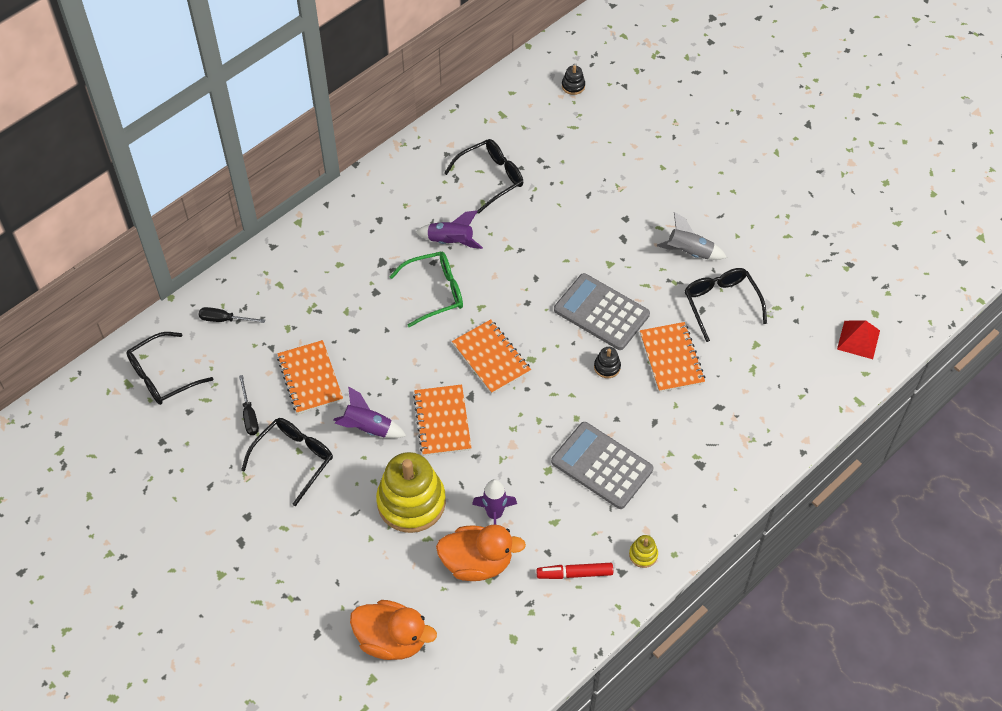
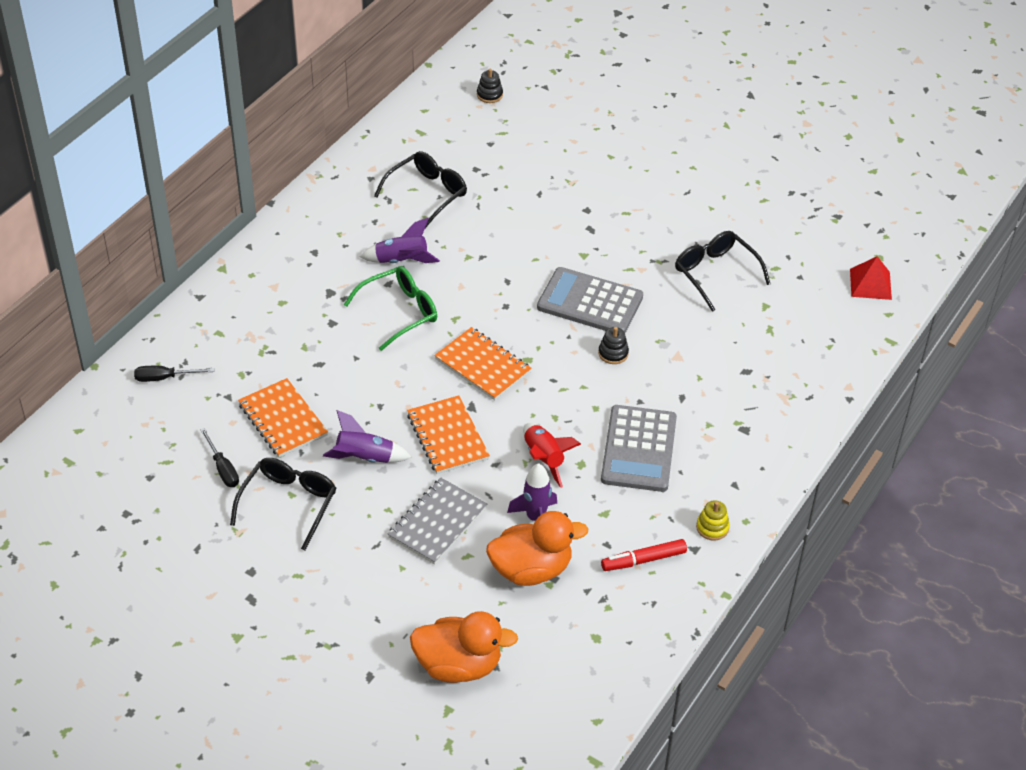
camera: 15 degrees left, 10 degrees down
(162, 376) = (107, 447): black glasses -> none
(411, 502) = (437, 523): yellow stacking toy -> grey notebook
(518, 459) = (544, 459): none -> red rocket
(602, 466) = (638, 449): grey calculator -> grey calculator turned 105 degrees counterclockwise
(671, 358) = (680, 333): orange notebook -> none
(689, 252) = (665, 231): grey rocket -> none

